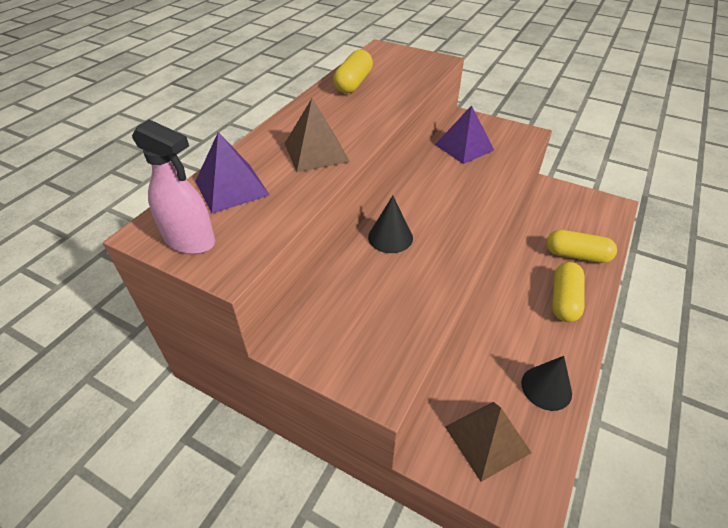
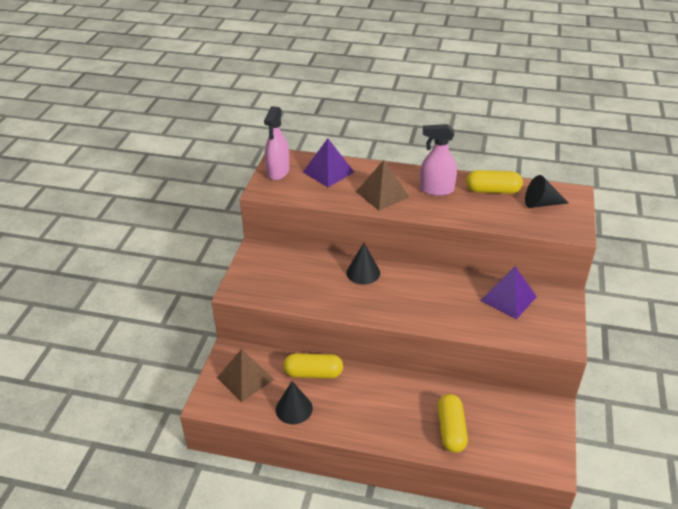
camera: 75 degrees right, 5 degrees down
(331, 114) = (436, 190): none -> pink spray bottle
(389, 65) = (541, 203): none -> black cone
(564, 300) = (387, 420): yellow capsule -> yellow capsule (313, 373)

